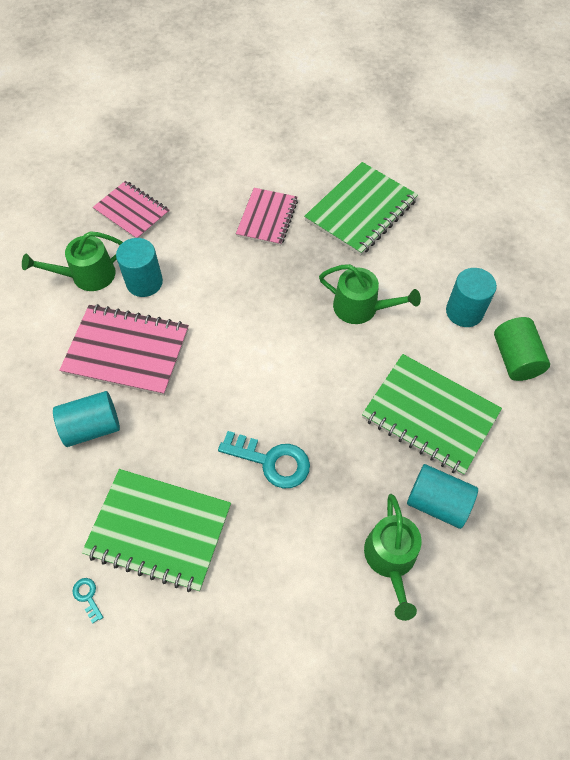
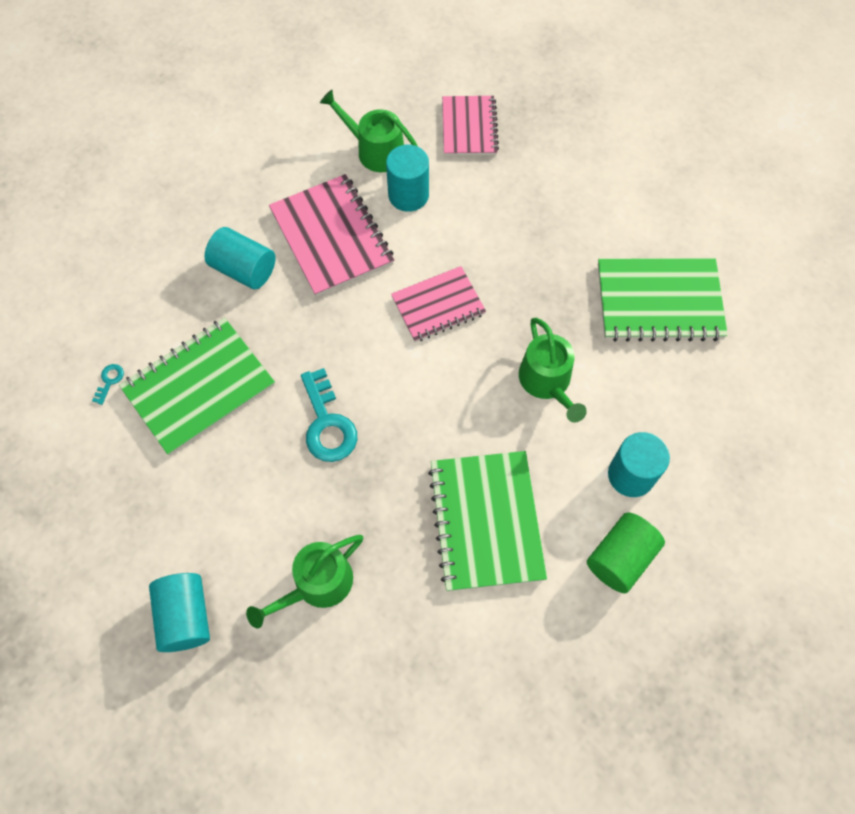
camera: 50 degrees right, 5 degrees up
(159, 530) = (199, 387): green notebook -> green notebook turned 75 degrees clockwise
(267, 218) = (569, 232): pink notebook -> pink notebook (438, 306)
(437, 502) = (402, 588): turquoise cylinder -> turquoise cylinder (185, 616)

